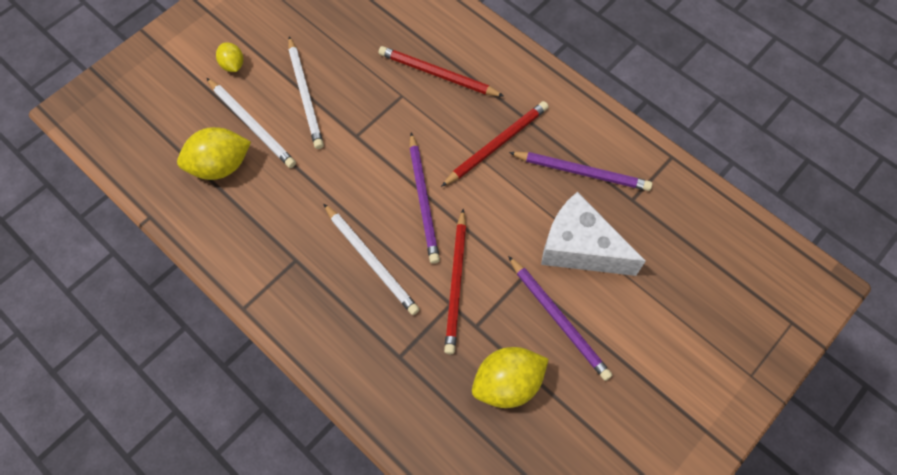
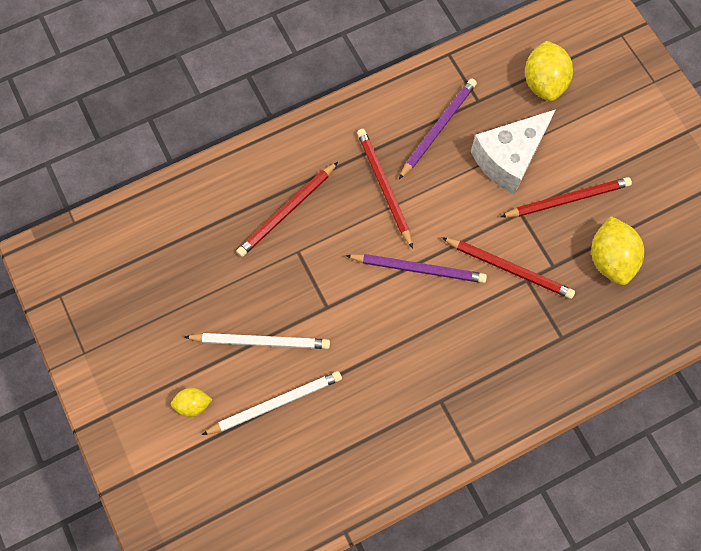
camera: 70 degrees left, 5 degrees up
(220, 166) = (312, 446): yellow lemon -> yellow lemon (543, 83)
(371, 260) = (464, 333): white pencil -> none
(559, 319) = (567, 199): purple pencil -> red pencil

